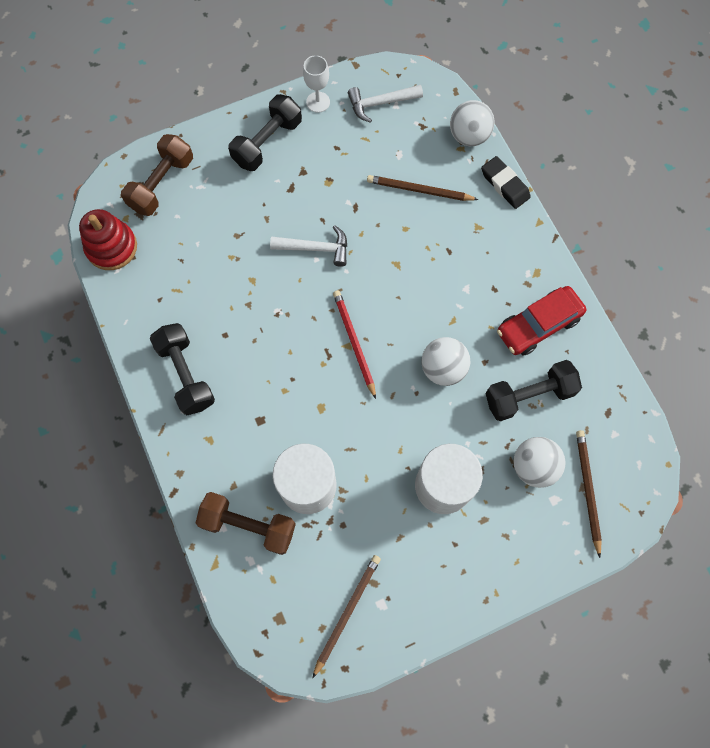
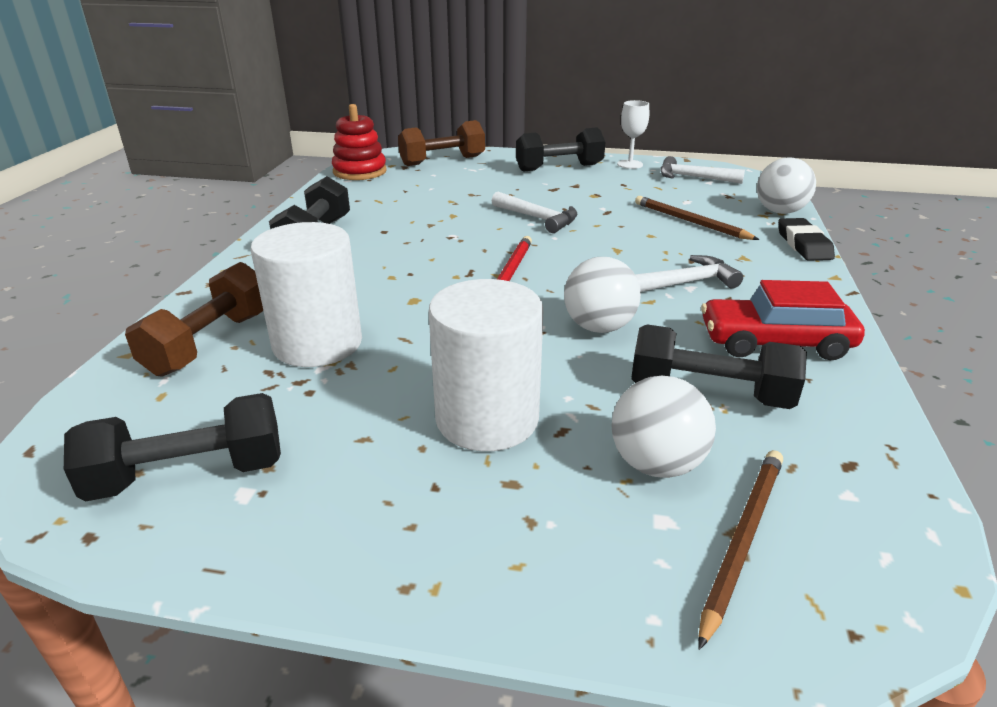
camera: 35 degrees right, 40 degrees down
(248, 525) = (210, 343): brown dumbbell -> brown dumbbell turned 60 degrees clockwise
(347, 612) = (189, 475): brown pencil -> black dumbbell
(461, 284) = (686, 283): none -> white hammer

